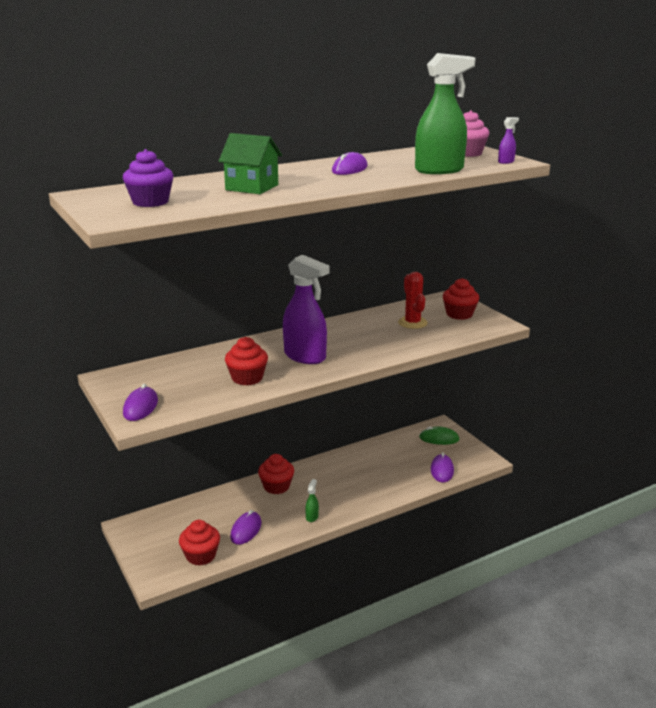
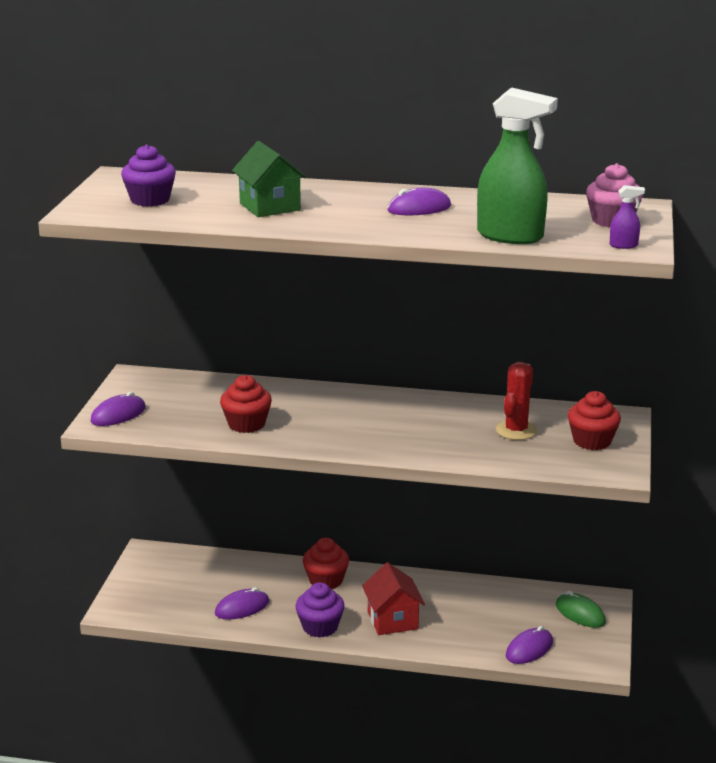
camera: 40 degrees right, 0 degrees up
(201, 556) = (174, 610): red cupcake -> none
(305, 356) = (336, 424): purple spray bottle -> none
(312, 517) = (320, 627): green spray bottle -> purple cupcake
(348, 491) = (392, 620): none -> red house

